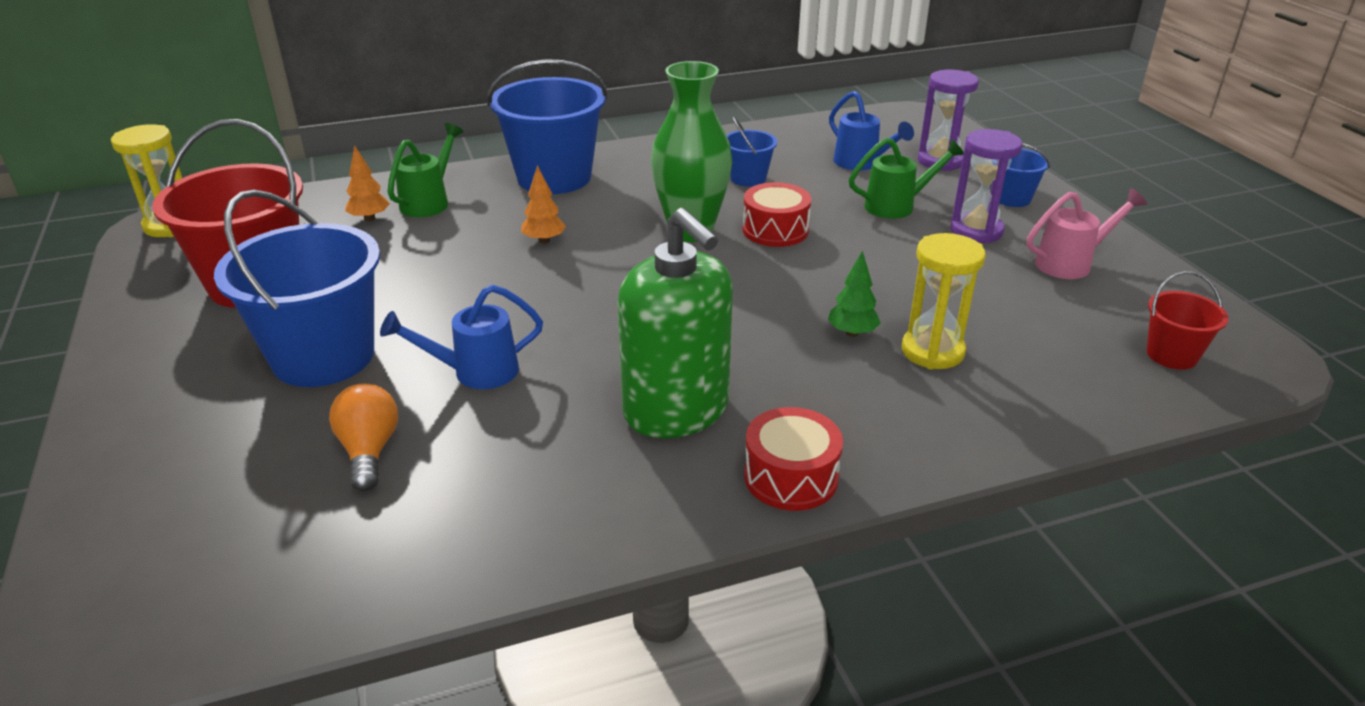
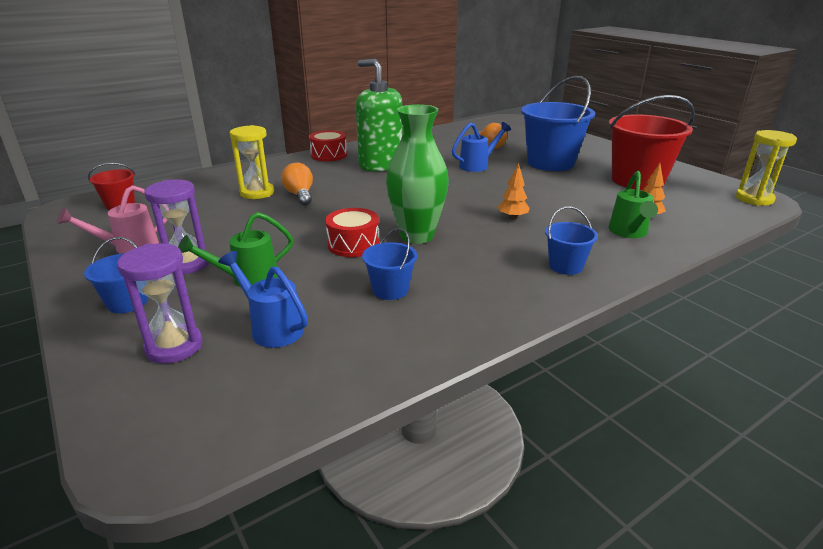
camera: 165 degrees right, 5 degrees down
(554, 177) = (565, 266): blue bucket -> blue bucket, size x0.49
(852, 333) = (300, 195): green tree -> orange light bulb

